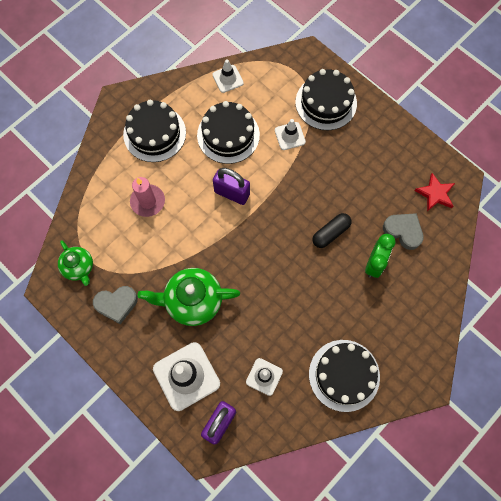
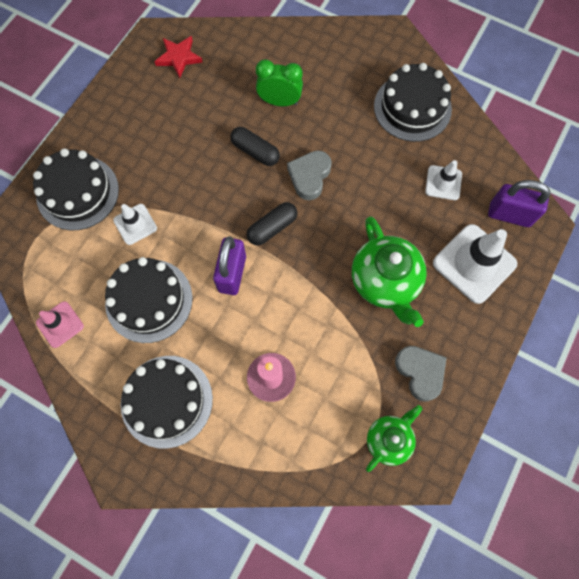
camera: 105 degrees left, 0 degrees up
(228, 79) = (60, 324): white traffic cone -> pink traffic cone
(260, 229) = (272, 228): none -> black capsule
(403, 231) = (233, 81): grey heart -> grey heart (309, 176)

